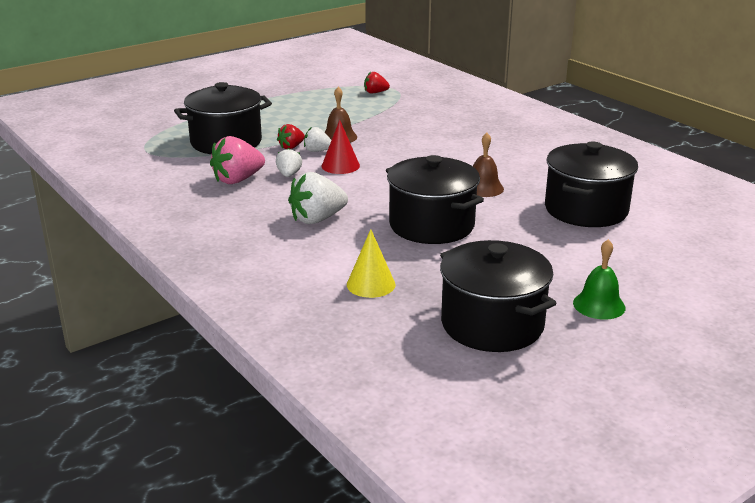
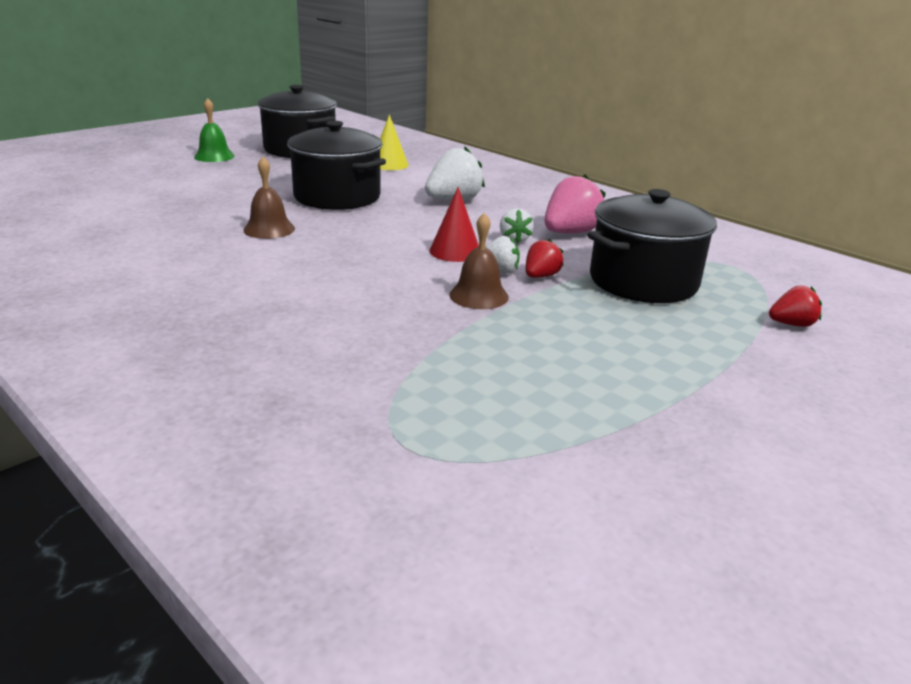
camera: 170 degrees right, 0 degrees up
(375, 92) = (452, 425): red strawberry -> red strawberry (791, 324)
(586, 210) = (160, 210): black pot -> none

